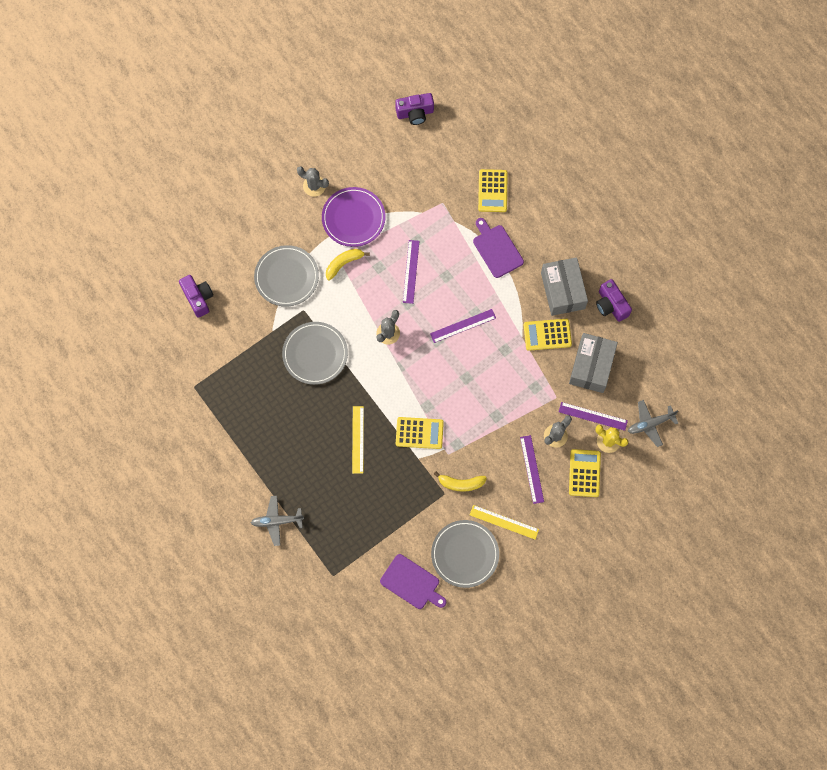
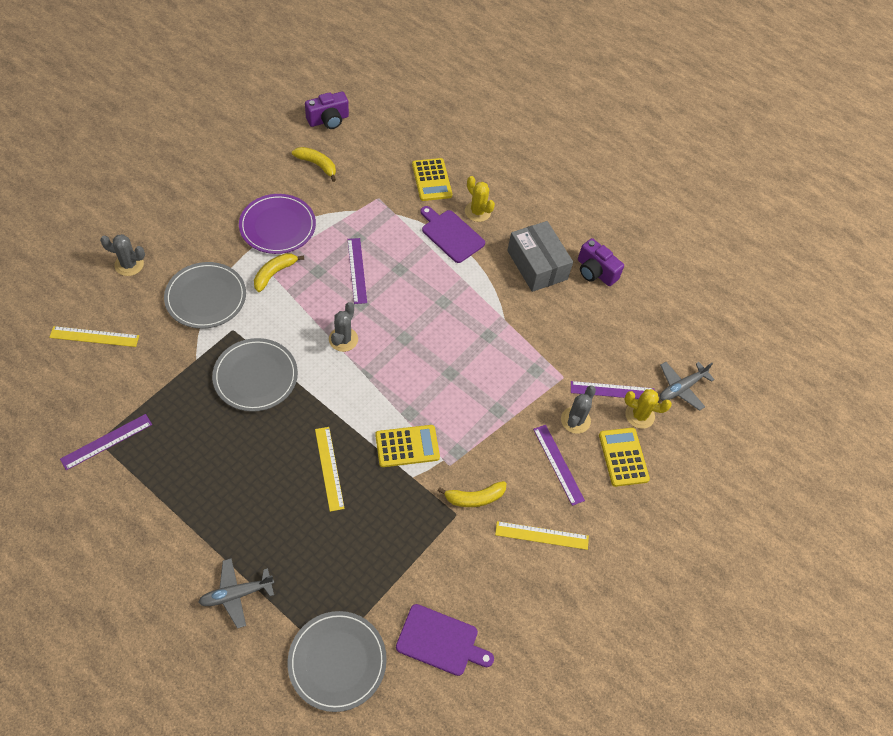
camera: 20 degrees left, 15 degrees down
(198, 298) = (94, 336): purple camera -> yellow ruler
(314, 186) = (225, 200): grey cactus -> grey cactus (129, 265)
(396, 160) = (317, 165): none -> yellow banana
(463, 325) = (432, 317): purple ruler -> purple ruler (106, 441)
(465, 554) = (502, 587): grey plate -> grey plate (337, 661)
(525, 230) = (477, 212): none -> yellow cactus
(547, 334) = (533, 312): yellow calculator -> none
(591, 366) = (594, 337): grey box -> none

